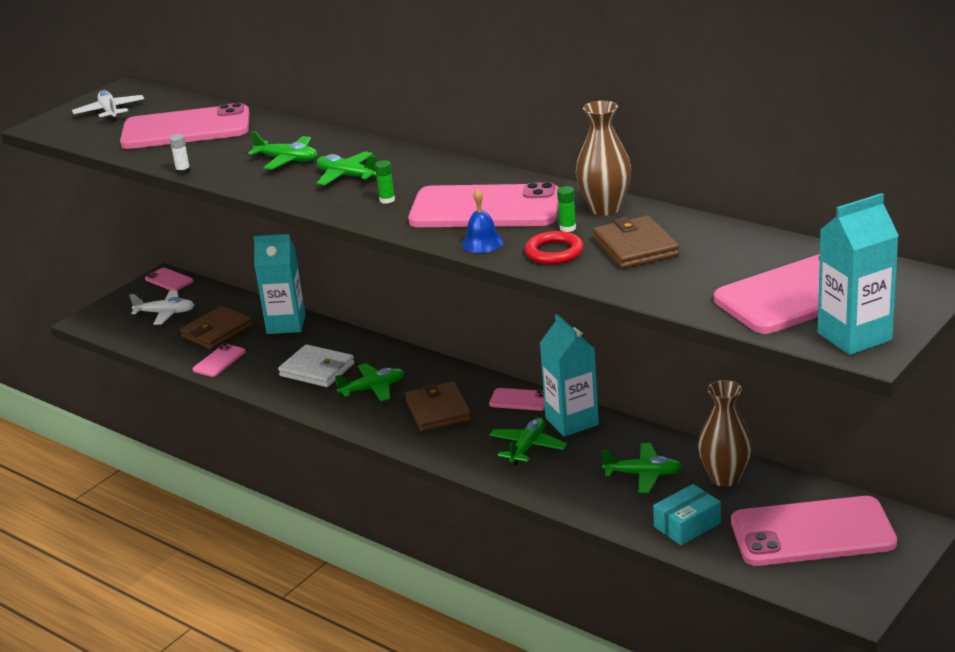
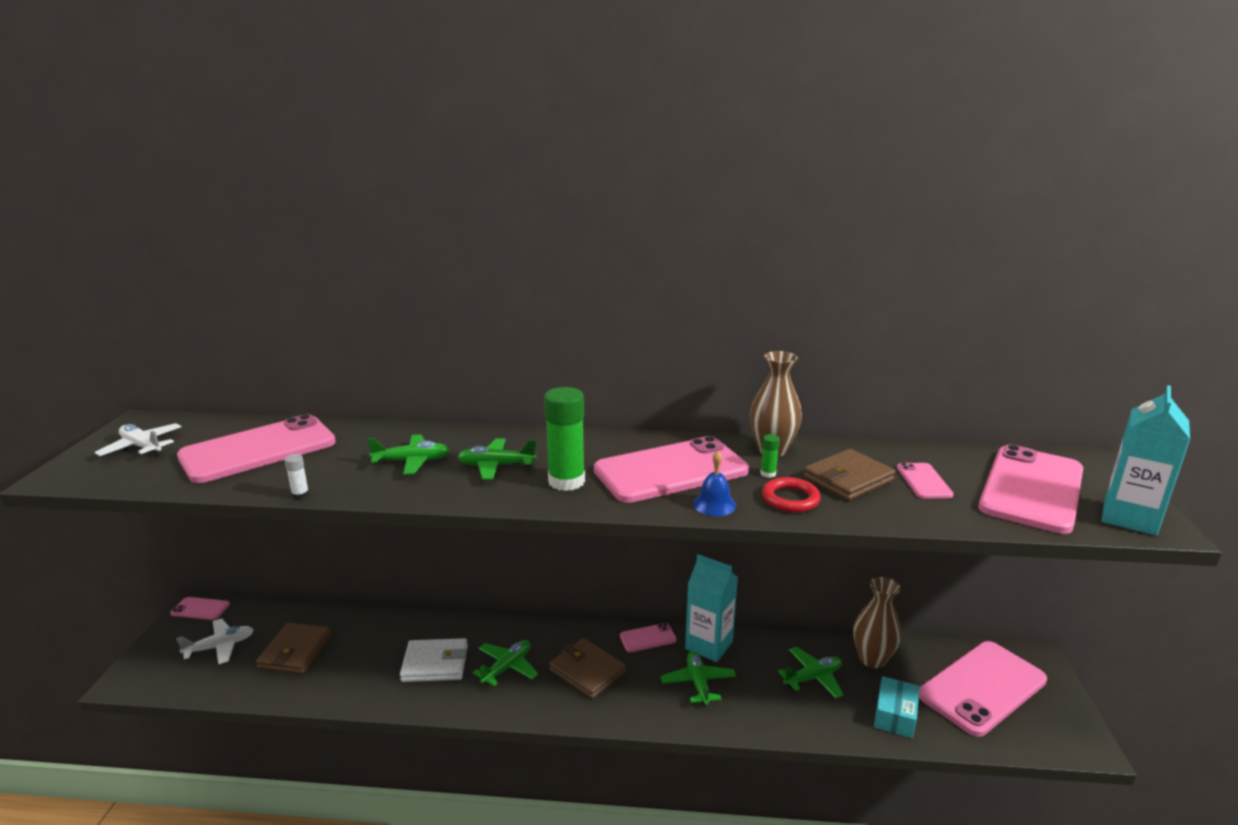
camera: 35 degrees left, 5 degrees down
(219, 361) = (321, 684): pink phone -> pink phone (924, 481)
(286, 324) = (365, 624): turquoise carton -> none
(387, 200) = (566, 481): green glue stick -> green glue stick, size x2.30
(635, 247) = (848, 479): brown wallet -> brown wallet turned 75 degrees counterclockwise

